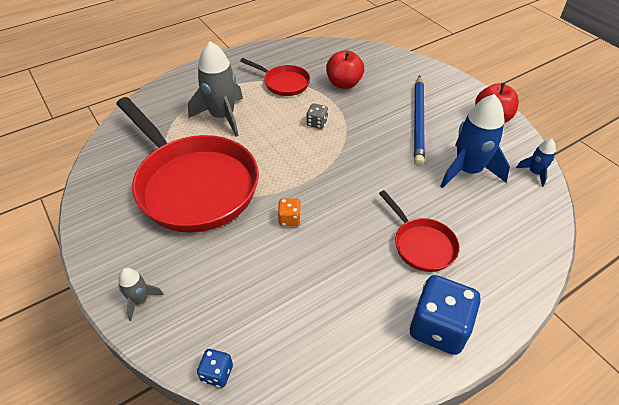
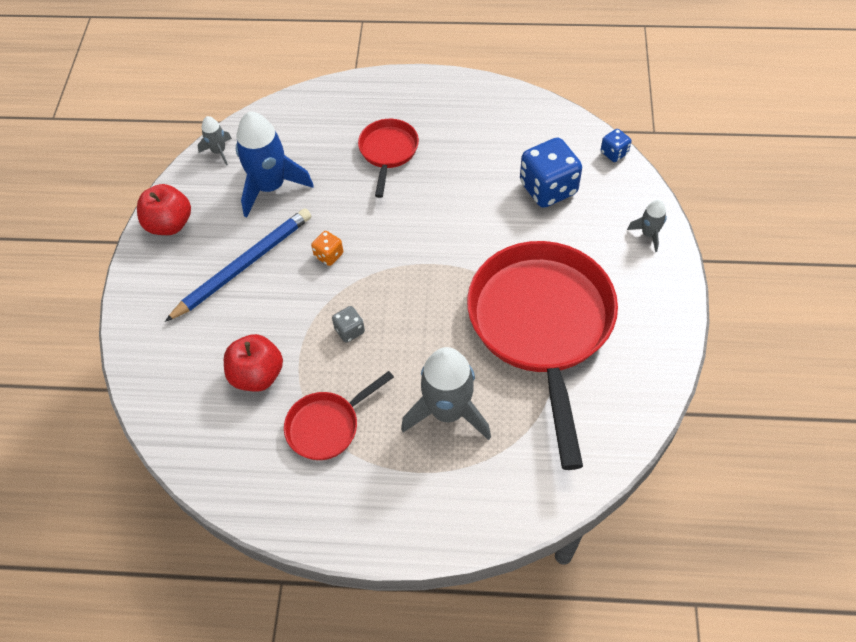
camera: 140 degrees left, 10 degrees up
(284, 83) = (327, 426): red pan -> red pan turned 105 degrees counterclockwise
(290, 219) = (475, 234): orange dice -> orange dice (329, 255)
(438, 327) = (439, 99): blue dice -> blue dice (548, 188)
(535, 173) = (219, 151): blue rocket -> grey rocket

